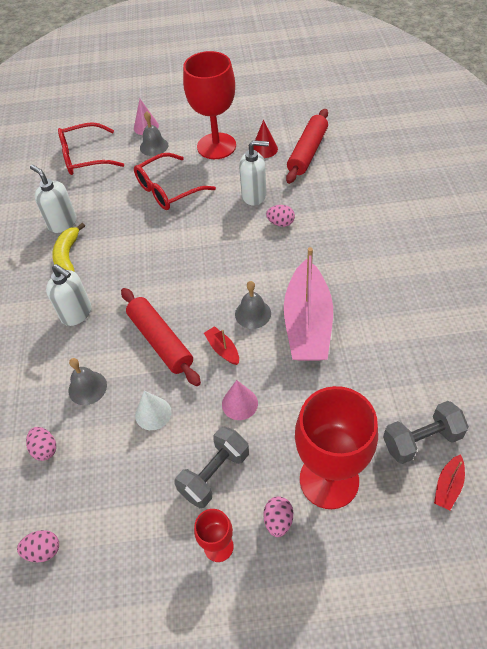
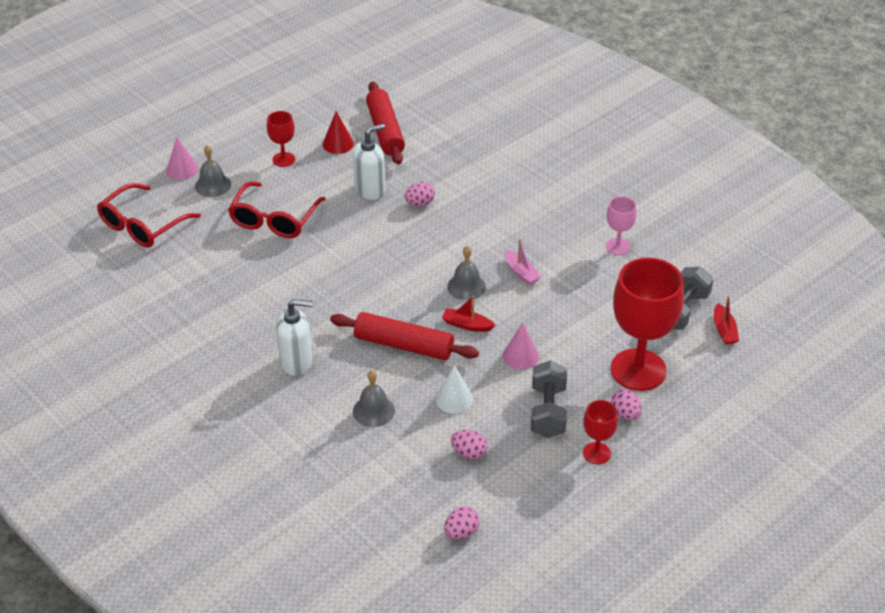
camera: 40 degrees left, 10 degrees down
(45, 449) = (384, 471): pink egg -> pink egg (469, 453)
(62, 223) = (190, 295): white soap dispenser -> none
(68, 256) = (231, 321): yellow banana -> none
(216, 146) = (283, 159): red goblet -> red goblet, size x0.48
(307, 323) = (521, 272): pink boat -> pink boat, size x0.41
(412, 341) = (617, 246): none -> pink goblet

